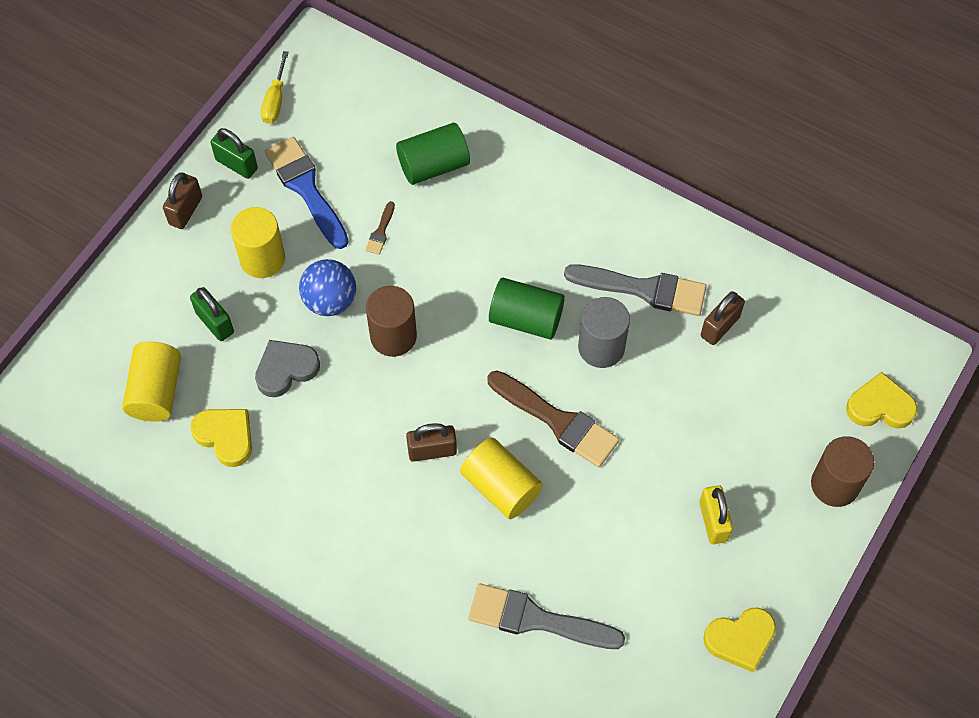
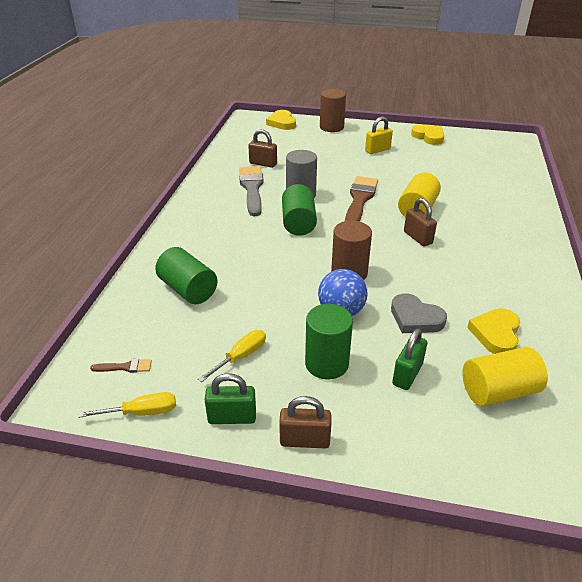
camera: 110 degrees left, 25 degrees down
(236, 164) = (232, 417): green padlock -> green padlock turned 75 degrees clockwise
(262, 259) = (326, 363): yellow cylinder -> green cylinder
(306, 189) = (240, 357): blue brush -> yellow screwdriver
(381, 231) = (263, 301): brown brush -> brown brush (125, 367)
(537, 619) = (478, 185): grey brush -> none

